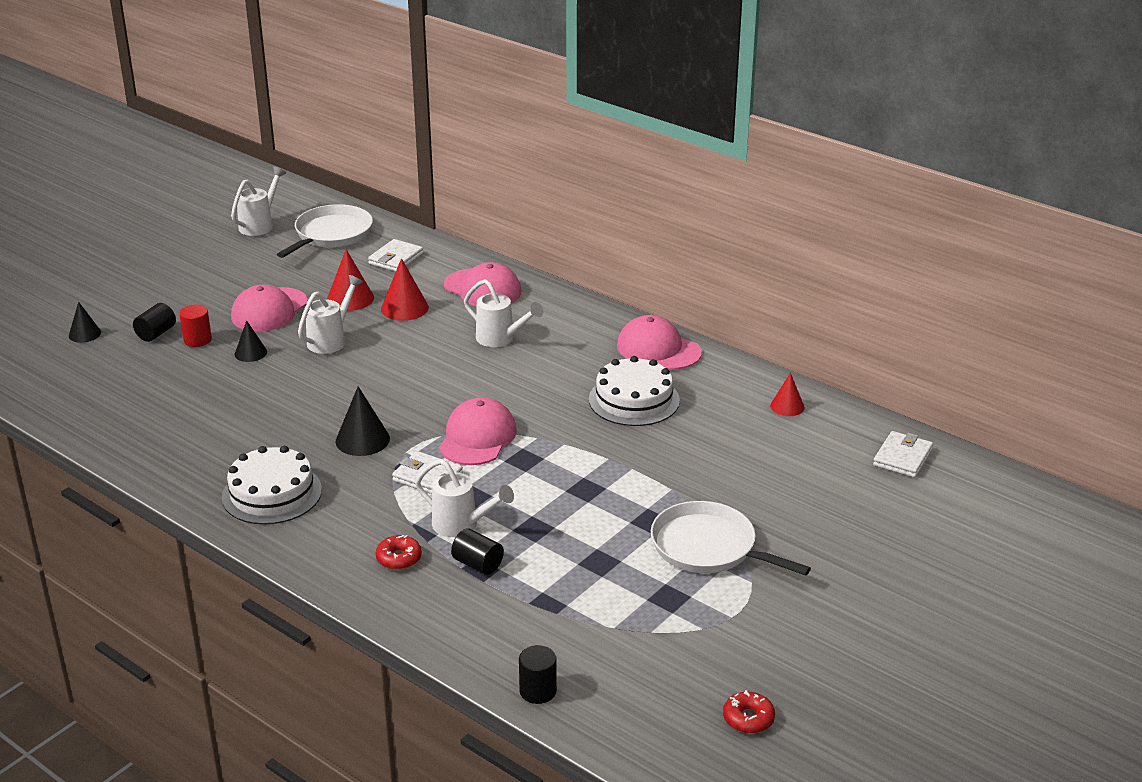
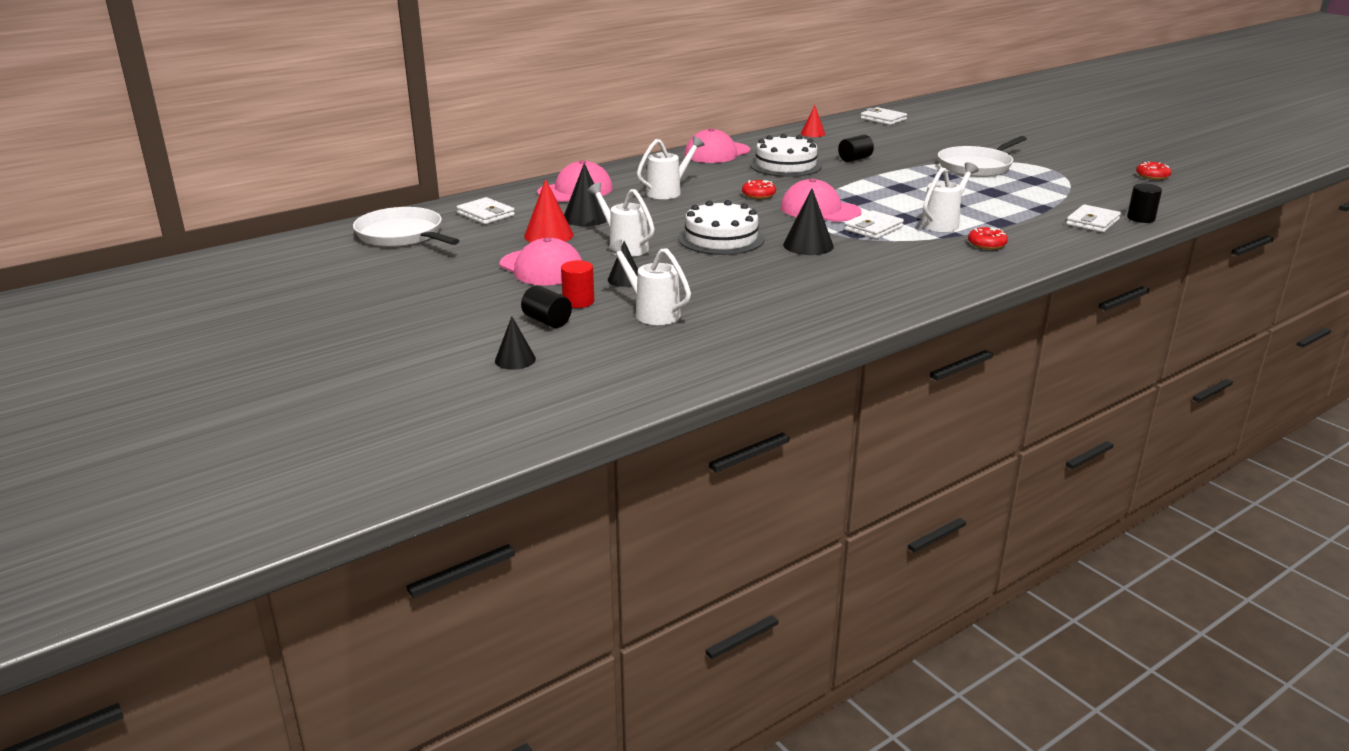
camera: 75 degrees left, 5 degrees down
(259, 225) = (338, 264): white watering can -> white watering can (652, 312)
(272, 493) = (885, 281): white cake -> white cake (721, 238)
(404, 308) = (586, 217): red cone -> black cone
(478, 564) = (995, 222): black cylinder -> black cylinder (855, 159)
(506, 645) = (1092, 222): none -> white wallet
(513, 394) = (758, 195): none -> red donut

